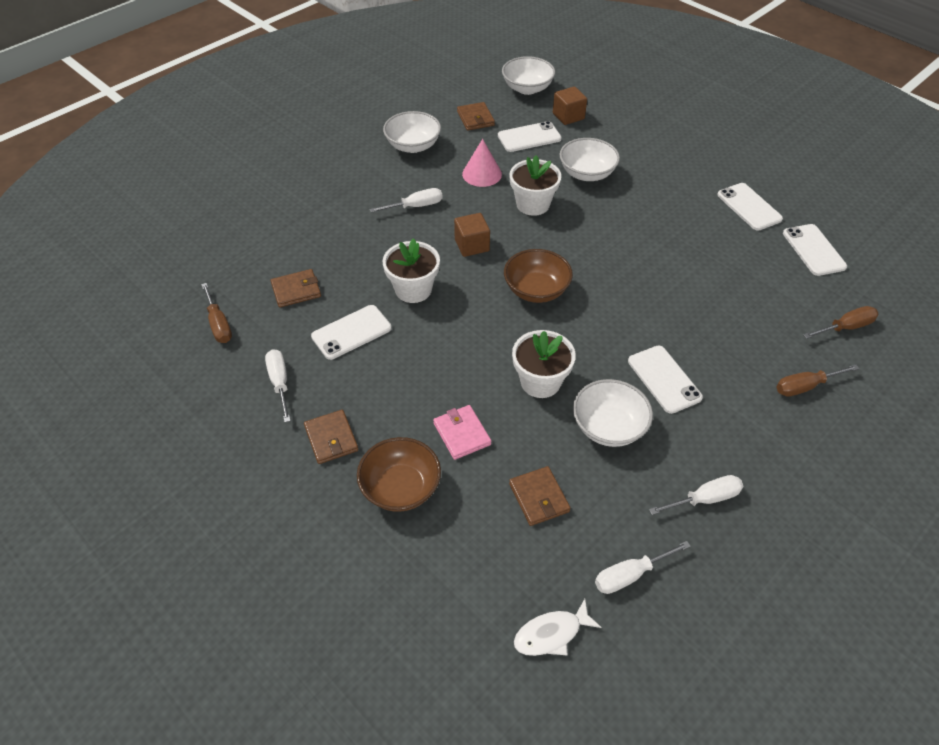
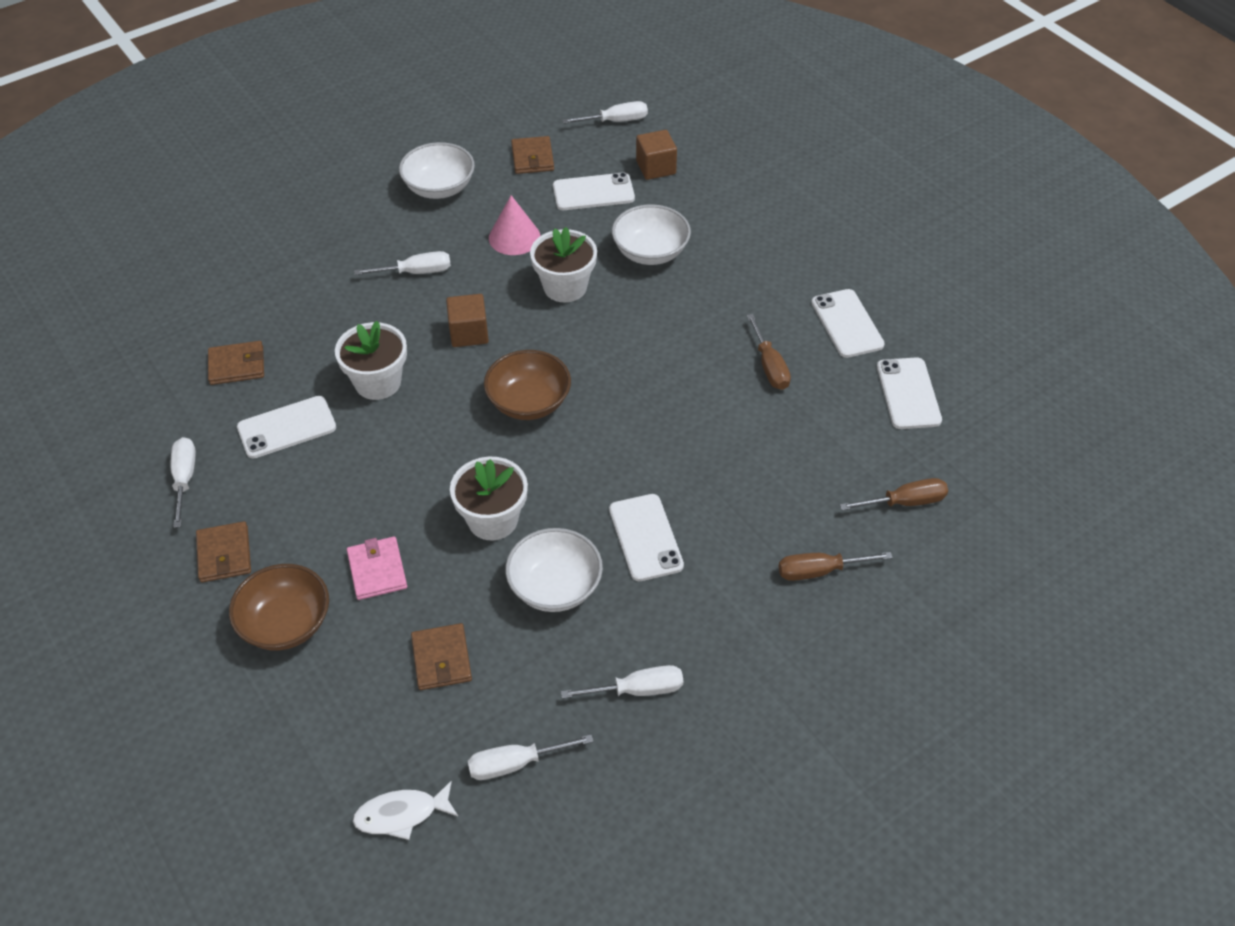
camera: 10 degrees right, 0 degrees up
(219, 324) = (134, 397): brown screwdriver -> brown screwdriver (769, 366)
(527, 88) = (615, 121): white bowl -> white screwdriver

